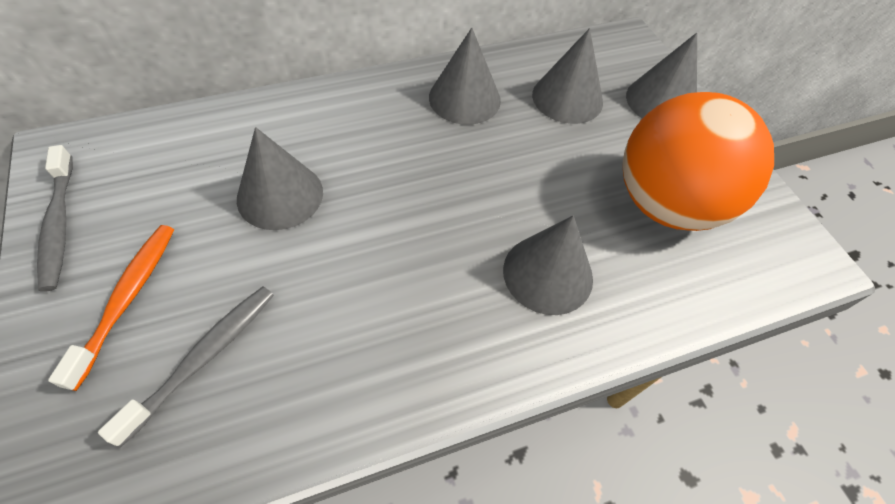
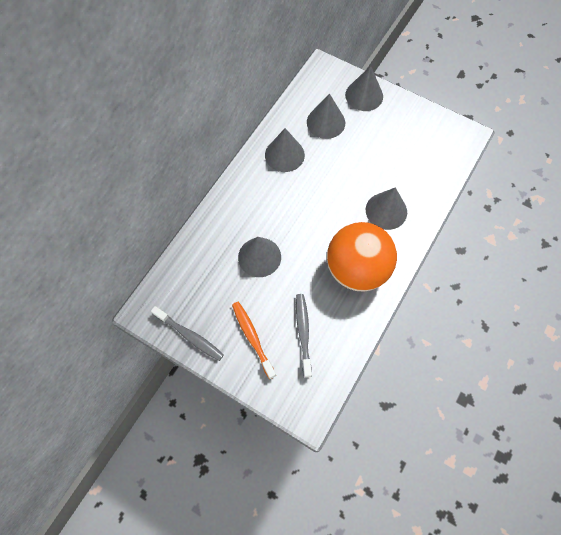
camera: 35 degrees left, 10 degrees up
(666, 204) = (403, 148): orange ball -> orange ball (357, 269)

